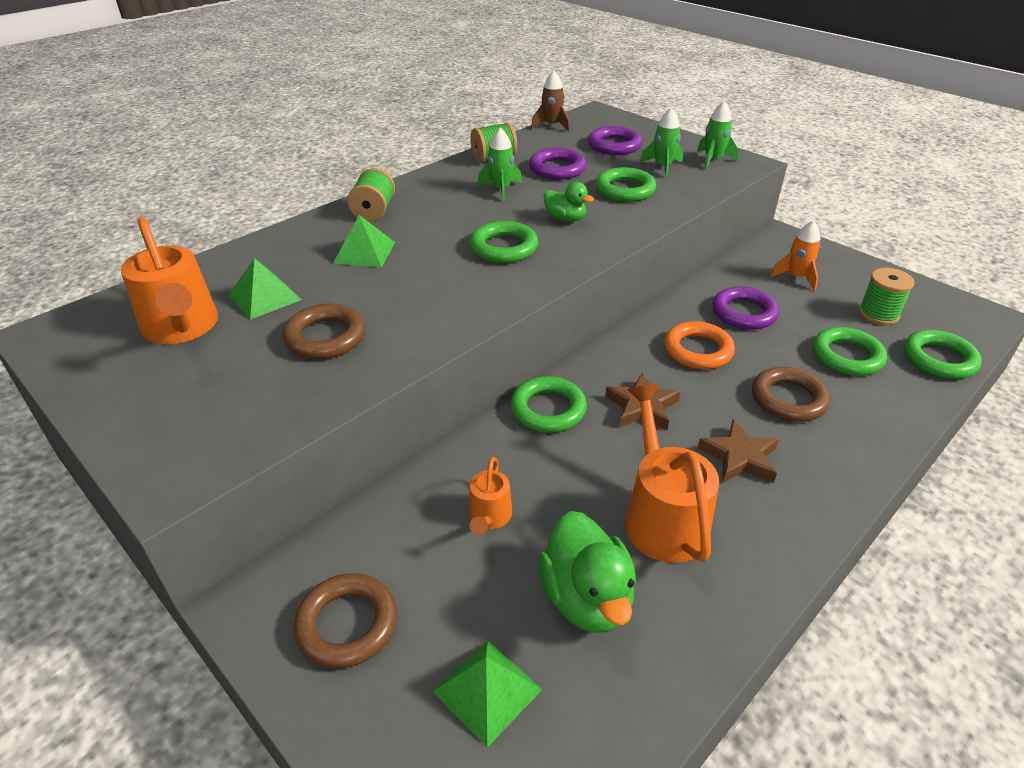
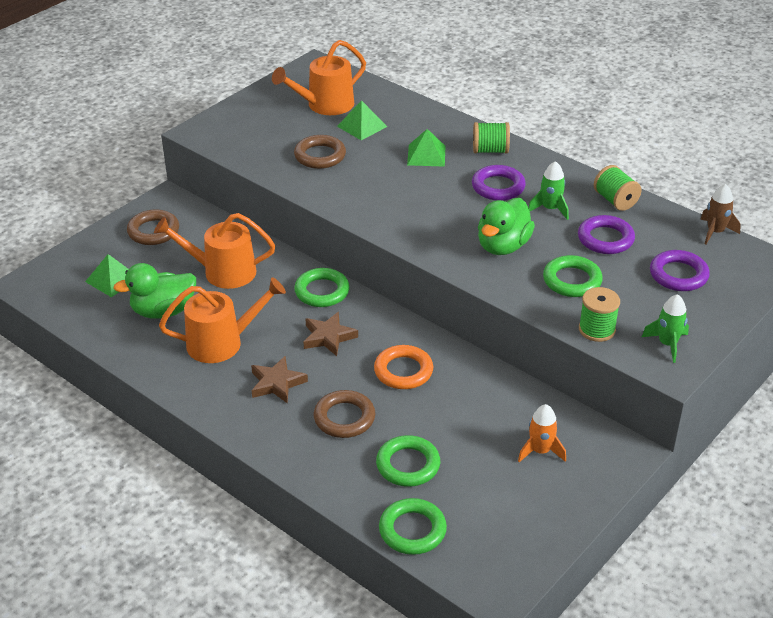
camera: 85 degrees right, 0 degrees up
(489, 517) = (223, 272): orange watering can -> orange watering can, size x1.88
(504, 248) = (446, 217): green ring -> none
(565, 219) = (503, 246): green duck -> green duck, size x1.70
(662, 167) = (635, 307): green rocket -> none
(744, 313) = (466, 405): purple ring -> purple ring (498, 187)
(878, 314) = (483, 502): green spool -> green spool (597, 330)

